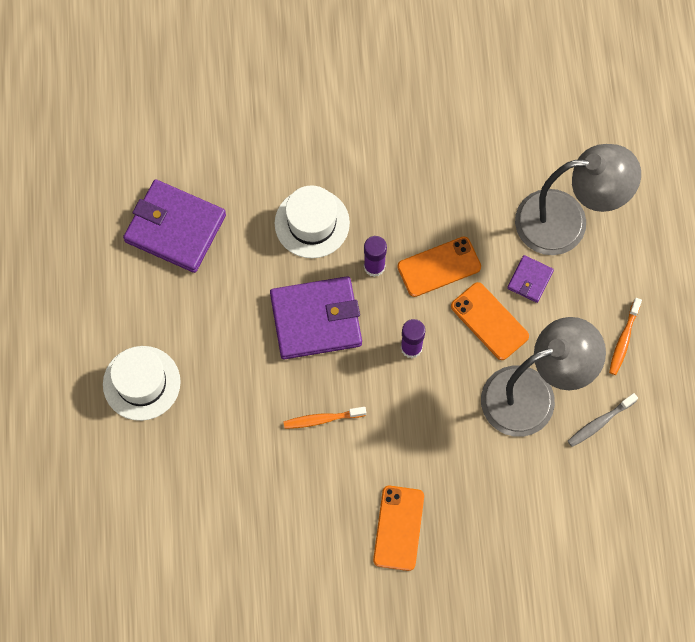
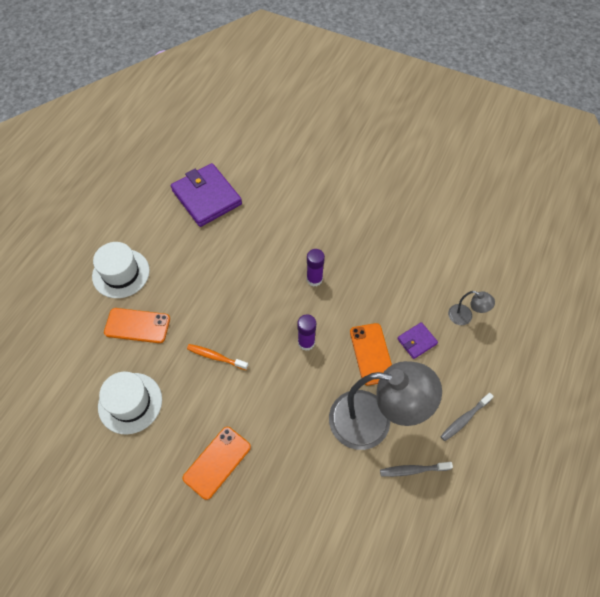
camera: 30 degrees right, 10 degrees down
(312, 223) = (291, 234): white hat -> white hat (130, 403)
(316, 320) = (255, 292): purple wallet -> none
(439, 267) = (357, 301): orange phone -> orange phone (137, 325)
(566, 222) = (465, 317): grey lamp -> grey lamp, size x0.43
(623, 340) = (464, 419): orange toothbrush -> grey toothbrush

